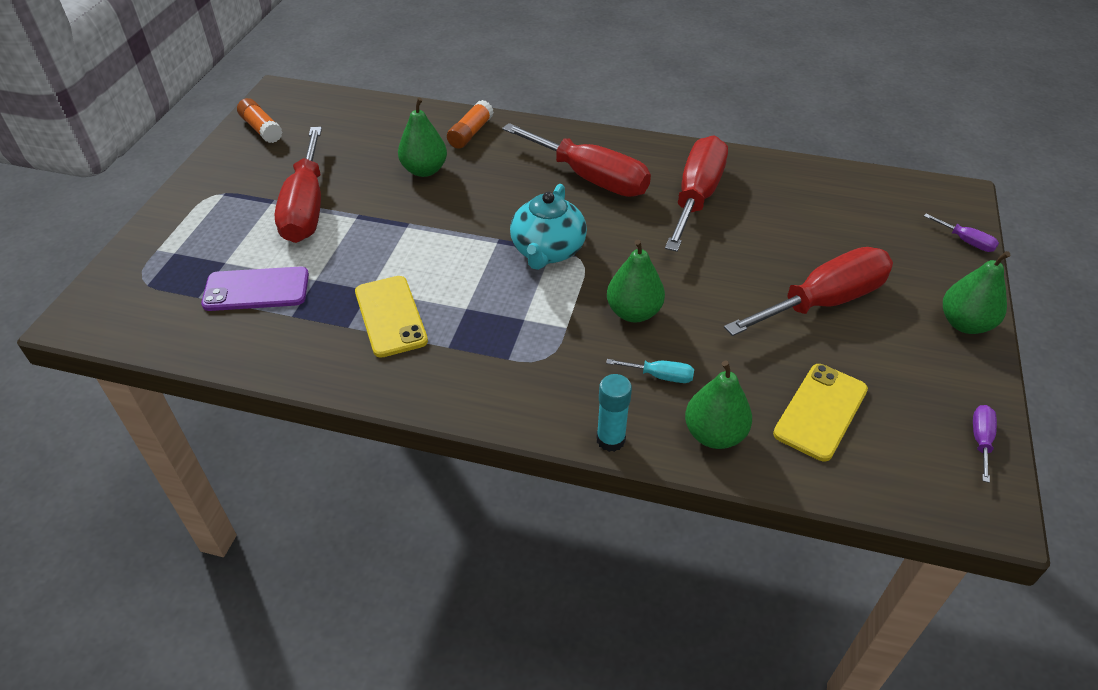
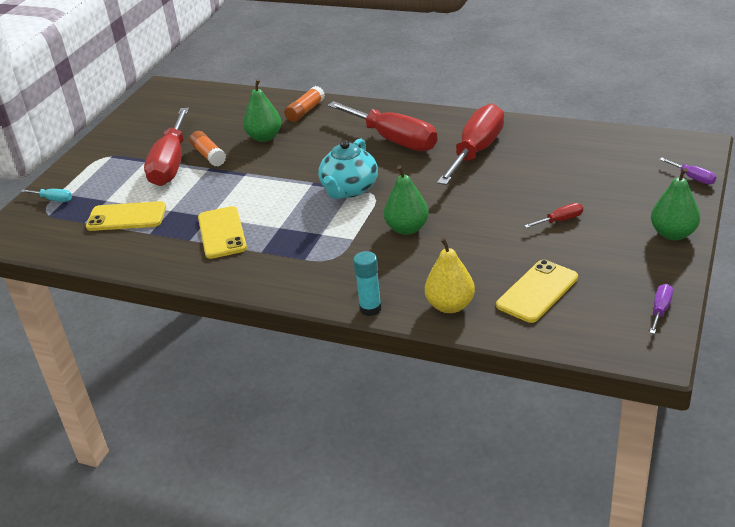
camera: 10 degrees right, 10 degrees down
(256, 289) = (126, 217): purple phone -> yellow phone
(261, 129) = (145, 112): orange glue stick -> orange glue stick (208, 155)
(660, 376) = (417, 269): turquoise screwdriver -> turquoise screwdriver (53, 199)
(714, 434) = (450, 305): green pear -> yellow pear
(823, 302) = (560, 220): red screwdriver -> red screwdriver, size x0.41

